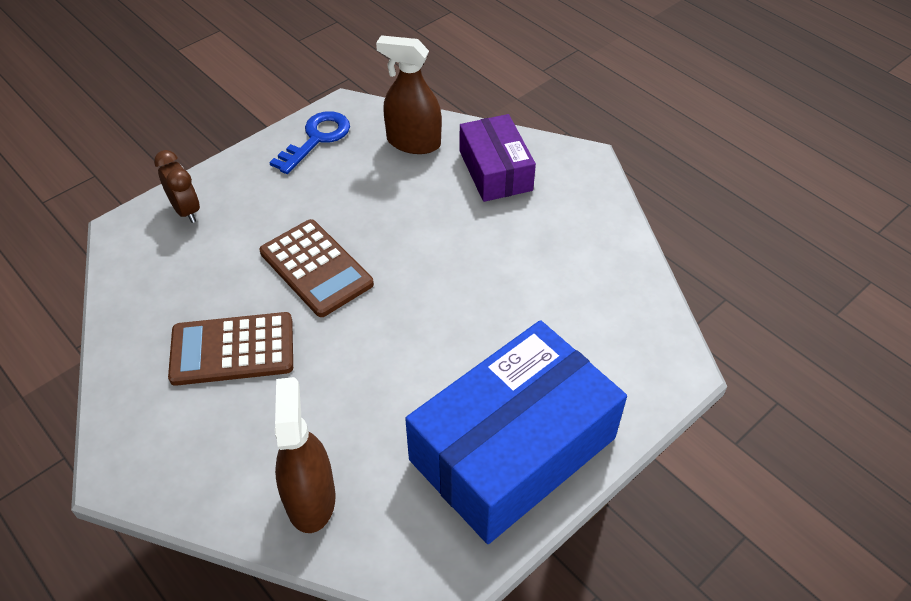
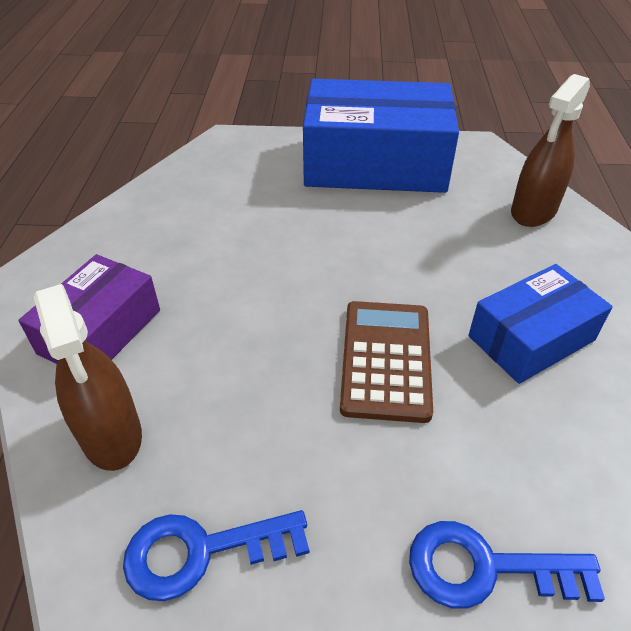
camera: 135 degrees left, 5 degrees down
(186, 210) = (485, 568): brown clock -> blue key
(232, 349) = (531, 338): brown calculator -> blue box

